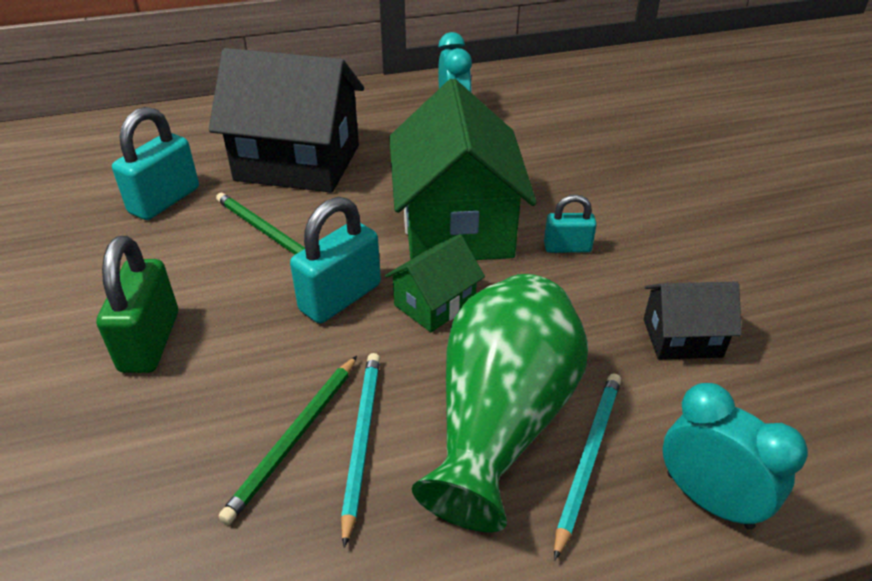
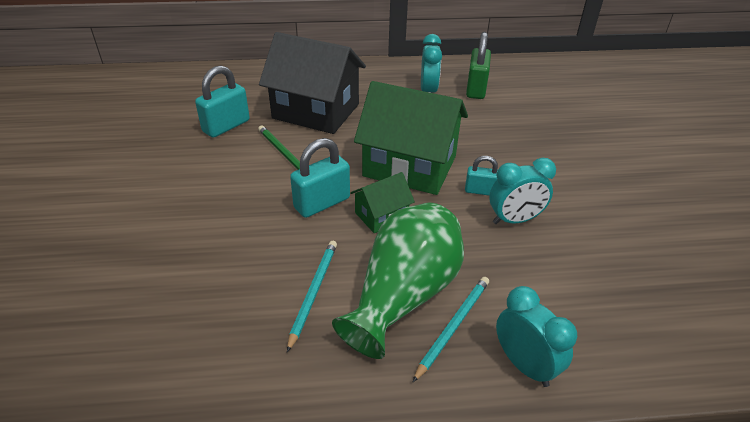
camera: 10 degrees right, 0 degrees up
(150, 341) = (199, 213): green padlock -> green padlock (476, 89)
(294, 438) = (273, 285): green pencil -> none
(456, 225) = (409, 166): green house -> green house turned 75 degrees counterclockwise
(627, 283) = (514, 220): none -> turquoise clock
(682, 338) = (541, 261): black house -> none

